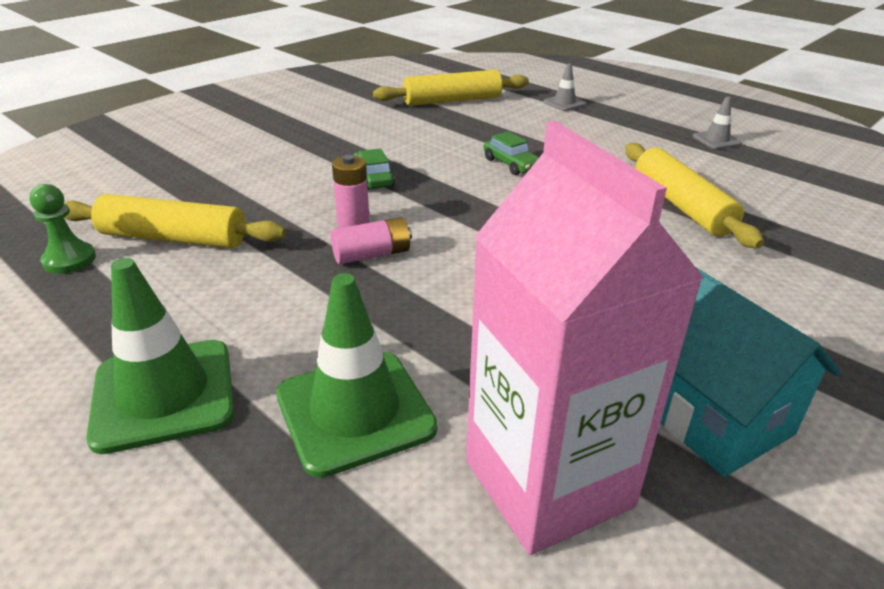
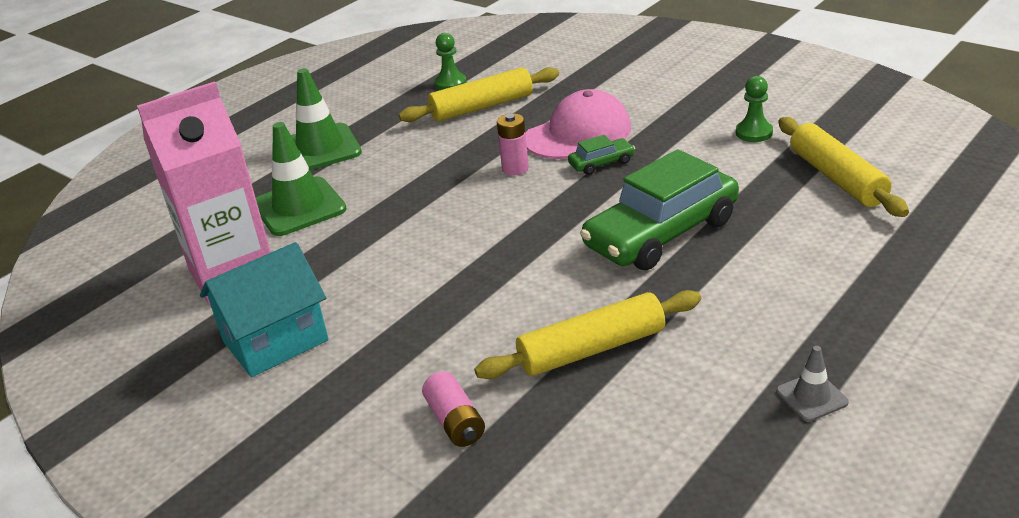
camera: 90 degrees right, 0 degrees up
(173, 238) = (482, 107): yellow rolling pin -> yellow rolling pin turned 60 degrees clockwise
(301, 185) = (578, 133): none -> pink cap
(364, 115) = (754, 133): none -> green pawn
(372, 255) = (468, 184): pink battery -> pink battery (455, 422)
(511, 164) = (661, 233): green car -> green car, size x2.30
(564, 103) = (884, 261): grey traffic cone -> none

